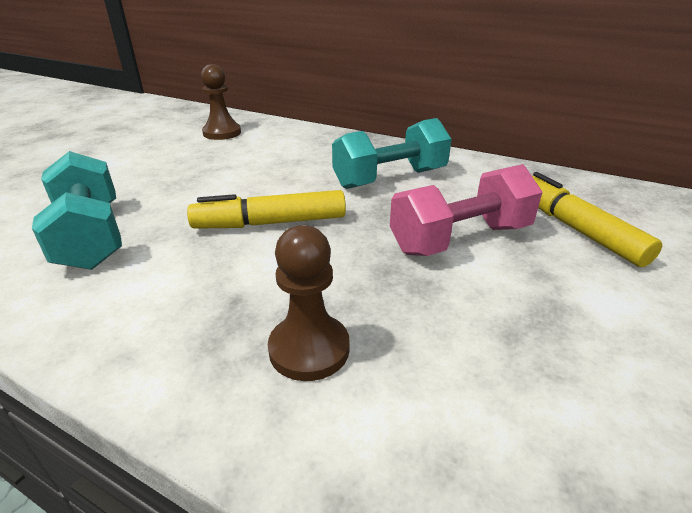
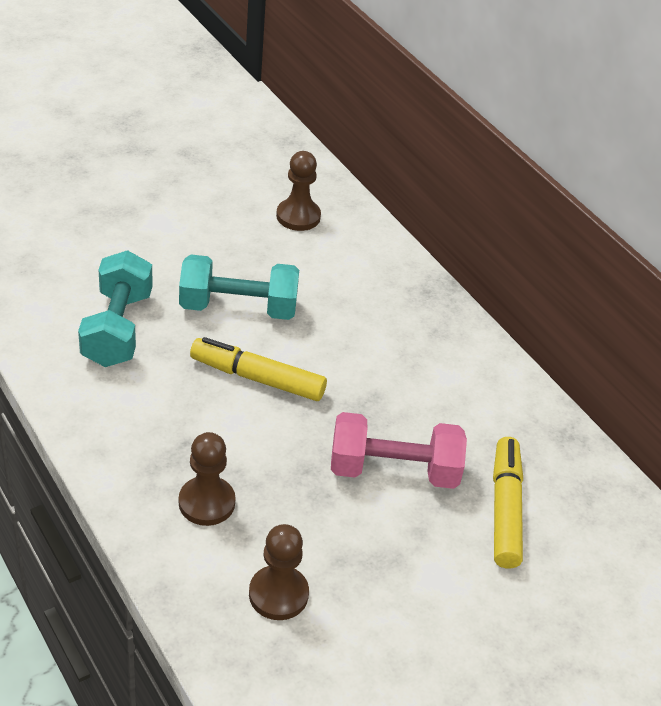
camera: 25 degrees right, 10 degrees up
(390, 179) = (406, 371): turquoise dumbbell -> turquoise dumbbell (238, 308)
(496, 412) = (278, 594): none -> brown pawn

